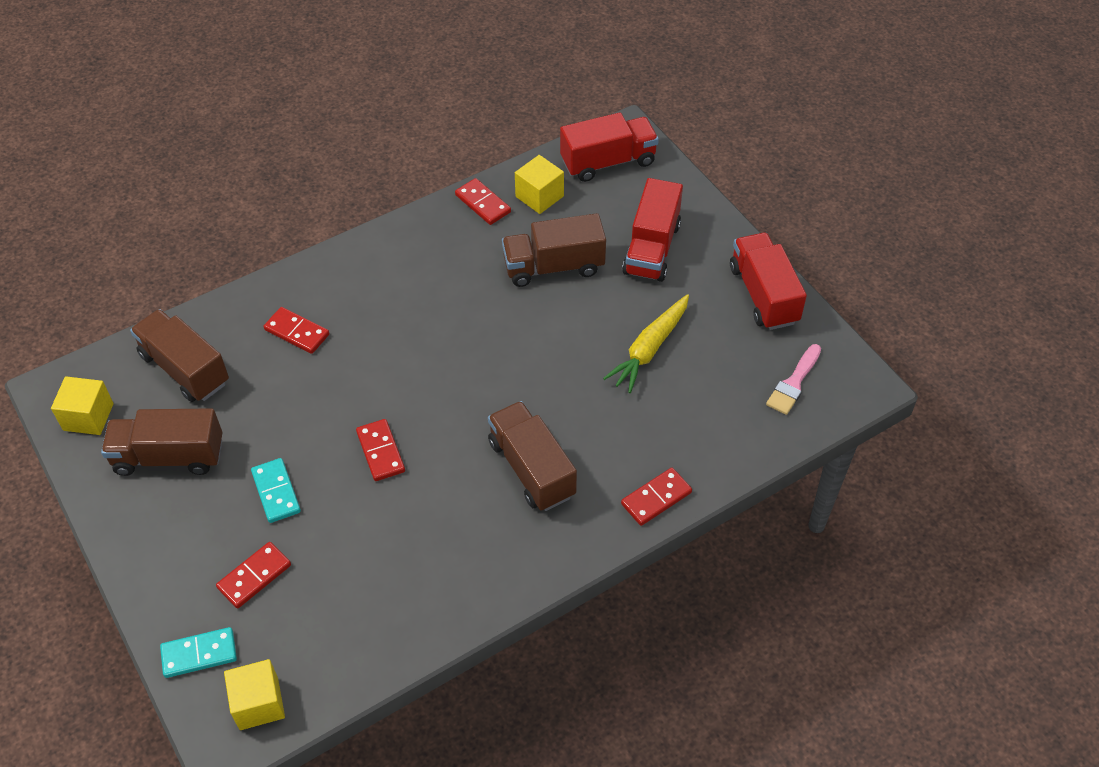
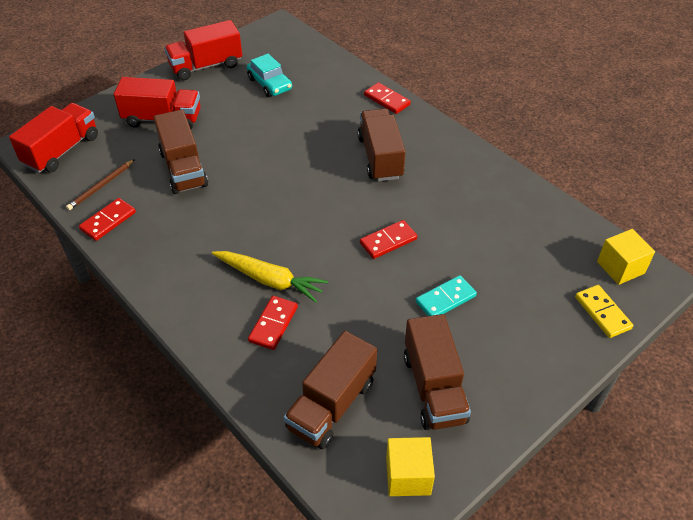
camera: 100 degrees left, 5 degrees down
(199, 654) = (602, 313): turquoise domino -> yellow domino
(254, 576) = (525, 295): red domino -> none
(531, 469) = (380, 157): brown truck -> brown truck turned 120 degrees clockwise
(539, 196) = (101, 186): yellow cube -> brown pencil
(608, 162) = (62, 151): red truck -> red truck turned 60 degrees clockwise
(649, 349) = (262, 112): yellow carrot -> yellow carrot (270, 280)
(713, 362) = (270, 84): none -> turquoise car
(794, 383) = (281, 51): pink brush -> none

